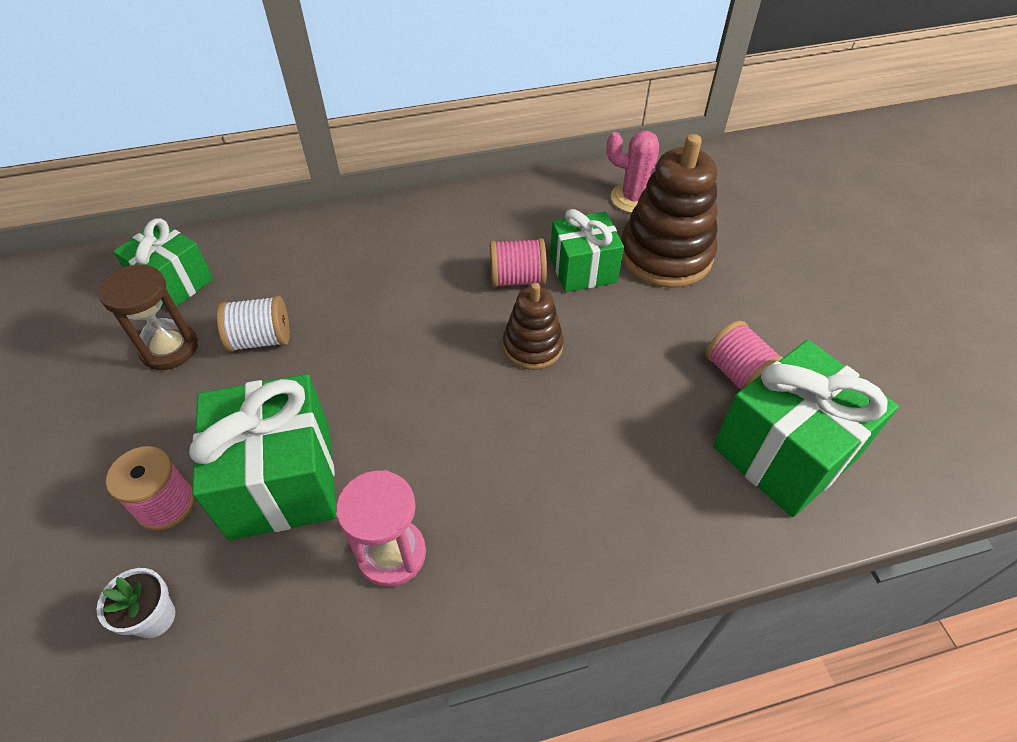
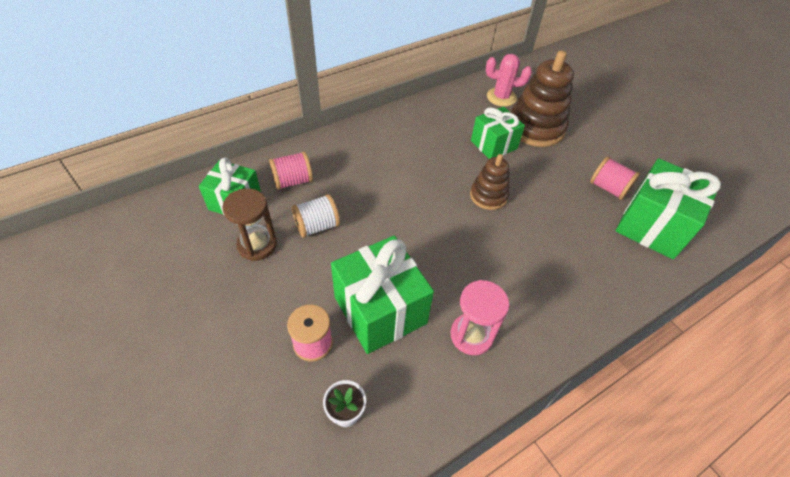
camera: 20 degrees left, 0 degrees up
(517, 279) = (458, 157): pink spool -> pink spool (293, 181)

